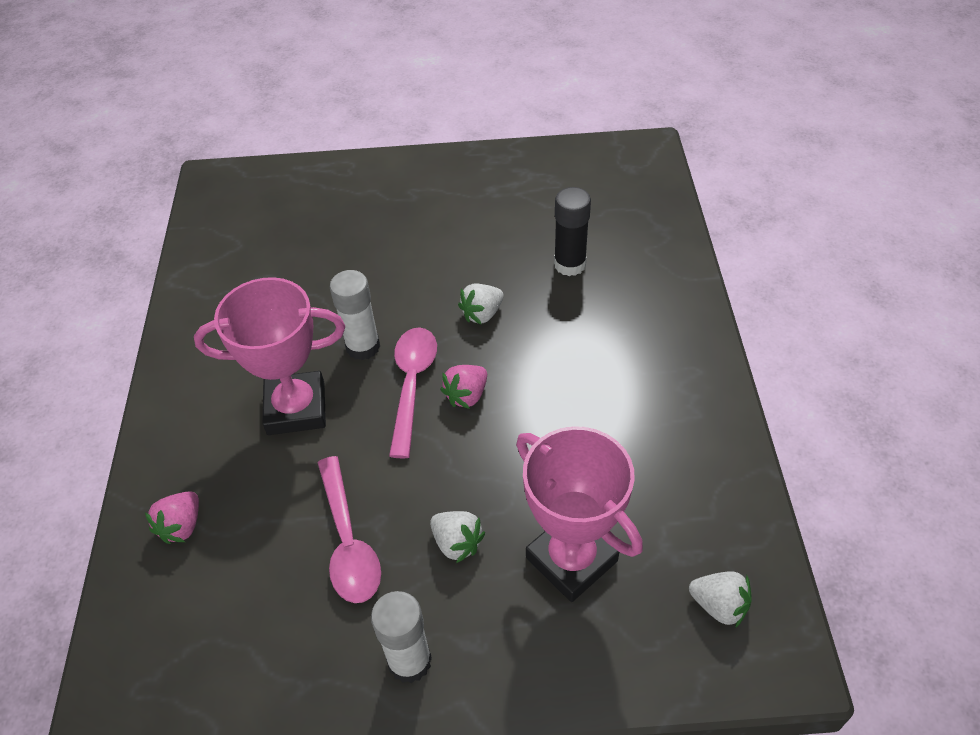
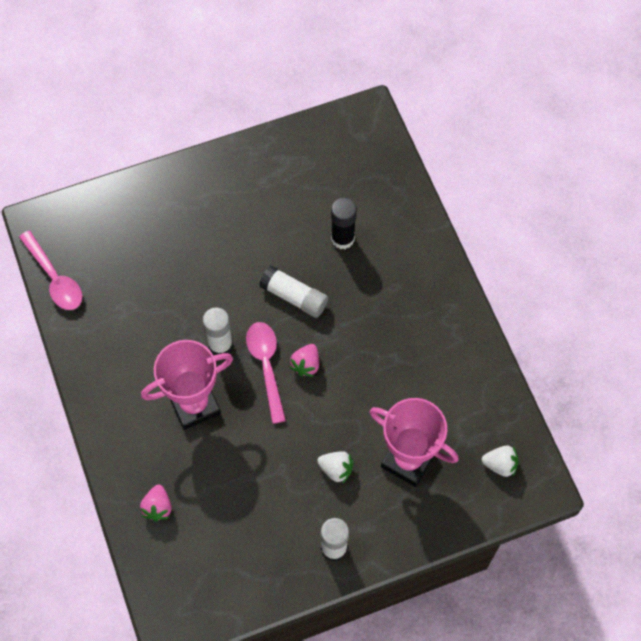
camera: 20 degrees left, 15 degrees up
(348, 541) = (268, 487): pink spoon -> pink spoon (54, 278)
(482, 314) = (294, 297): white strawberry -> white glue stick

